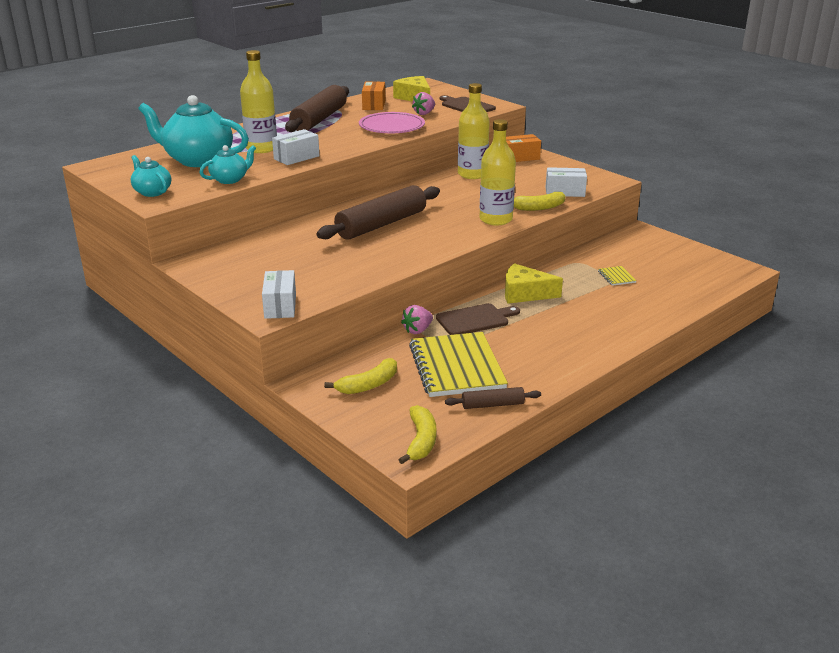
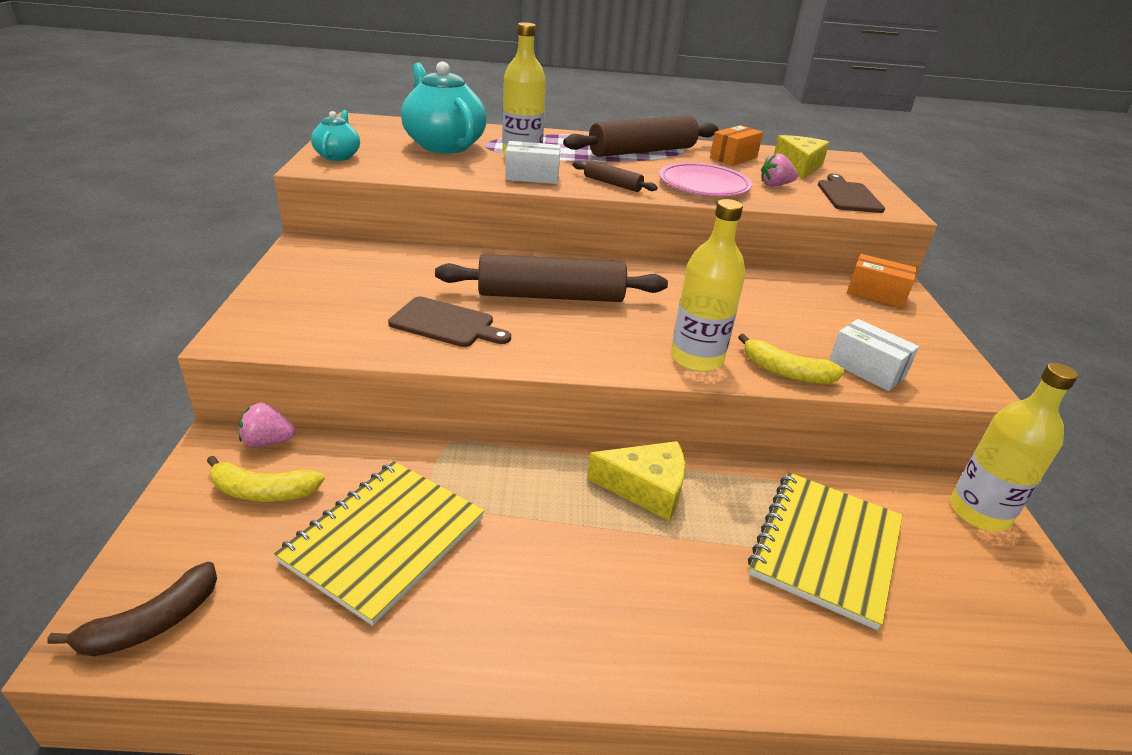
camera: 40 degrees right, 5 degrees up
(230, 179) = (423, 172): turquoise teapot -> none
(280, 306) = (267, 333): white box -> none
(417, 330) = (437, 455): pink strawberry -> pink strawberry (268, 442)
(421, 441) = (152, 623): yellow banana -> brown banana
(472, 174) = (771, 287): yellow bottle -> yellow bottle (979, 512)
(475, 319) = (522, 485): brown cutting board -> brown cutting board (446, 323)
(493, 405) = (315, 639): brown rolling pin -> brown rolling pin (612, 184)
(525, 294) = (646, 488): yellow cheese -> yellow cheese turned 135 degrees clockwise
(616, 277) = (825, 548): yellow notebook -> yellow notebook, size x2.48

